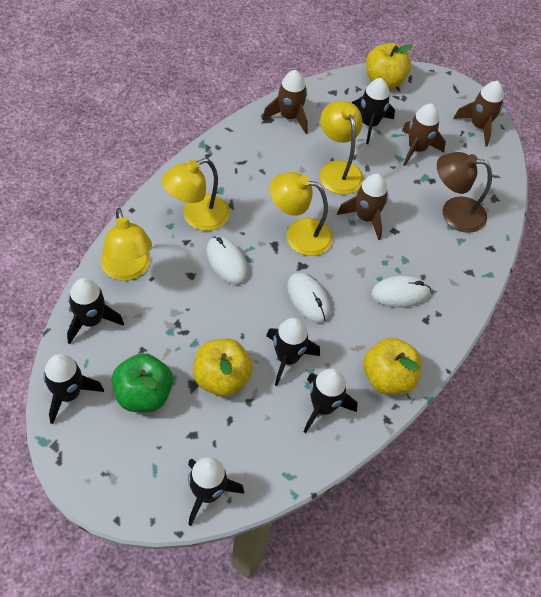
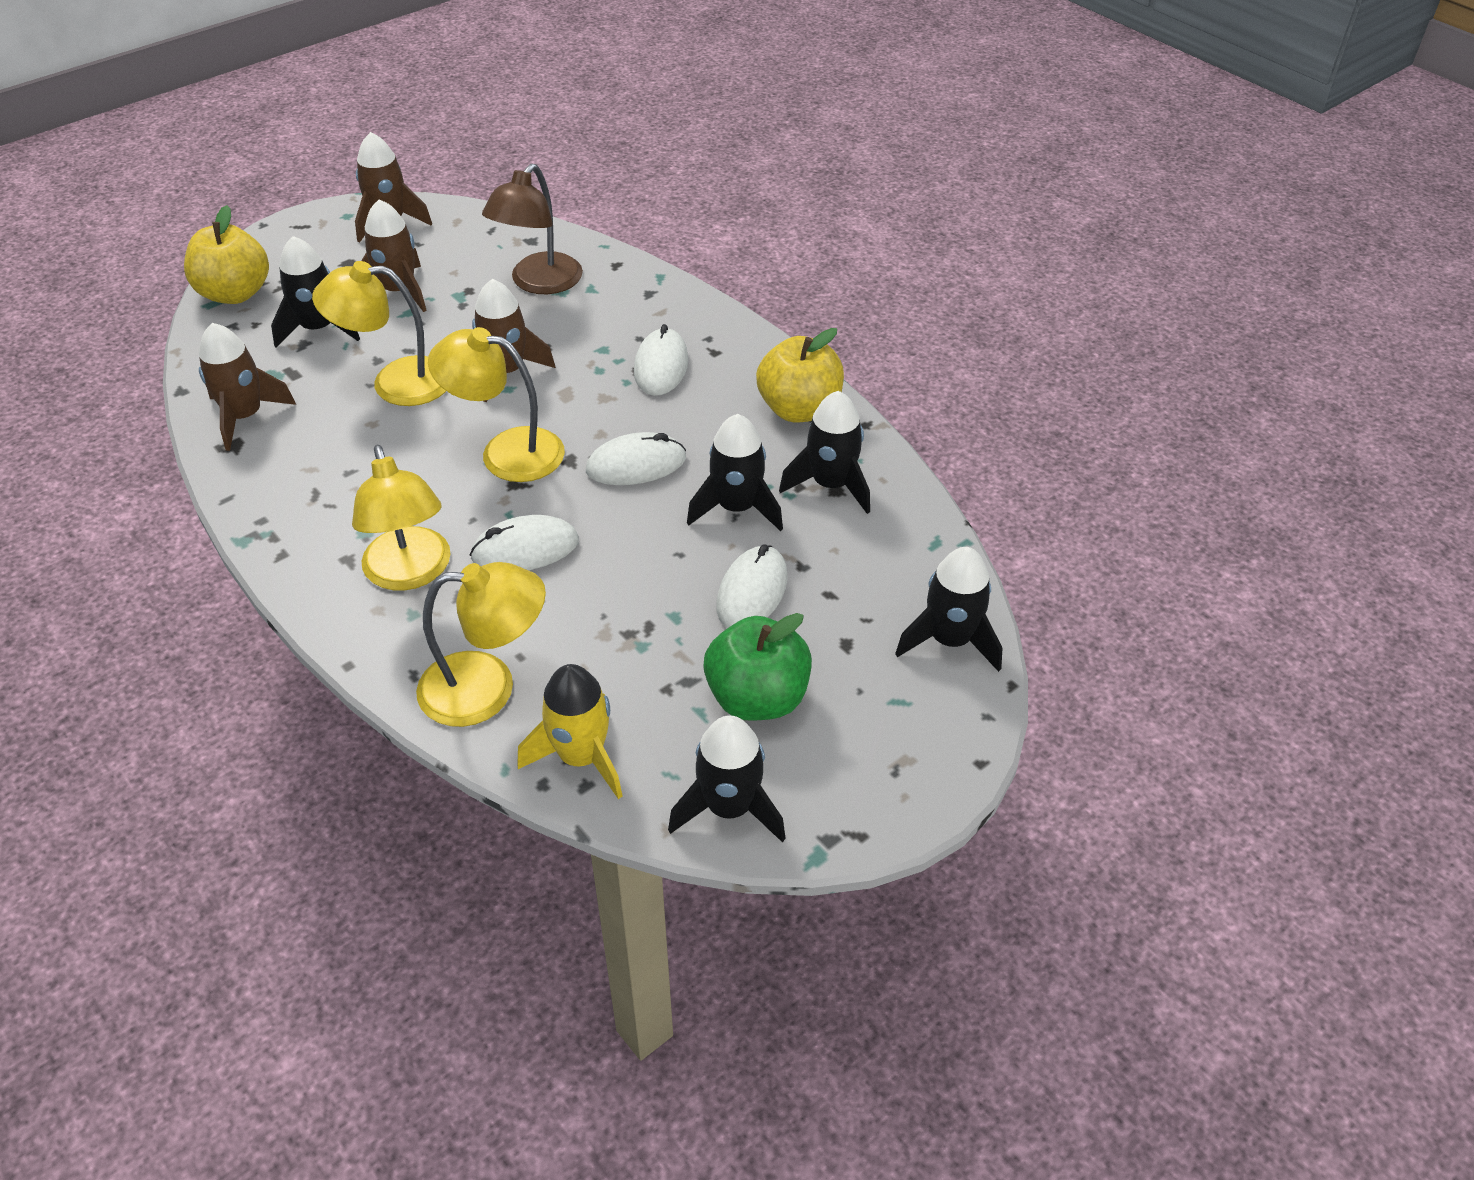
camera: 70 degrees left, 10 degrees down
(91, 320) = (581, 757): black rocket -> yellow rocket
(221, 378) = (752, 592): yellow apple -> white mouse
(299, 234) = (506, 452): yellow lamp -> yellow lamp turned 75 degrees clockwise

